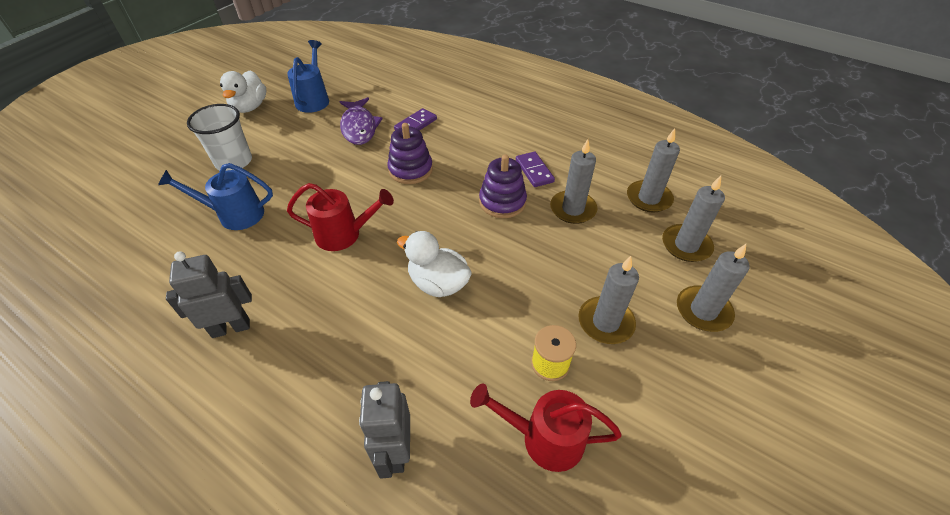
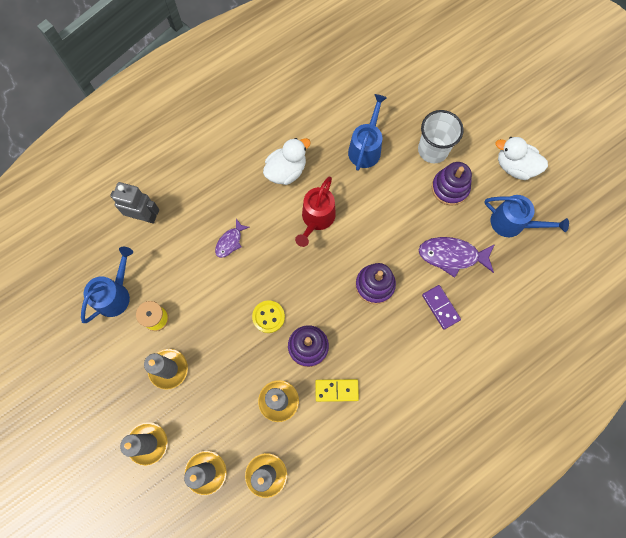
camera: 110 degrees right, 25 degrees up
(231, 328) = (260, 141): grey robot -> none
(281, 142) = (450, 188): none -> purple stacking toy
(402, 313) = (230, 242): none -> purple fish
(438, 283) = (245, 271): white duck -> white duck (286, 171)
(486, 243) = (268, 317): none -> yellow button
(534, 171) = (336, 390): purple domino -> yellow domino
(543, 438) = (115, 294): red watering can -> blue watering can

